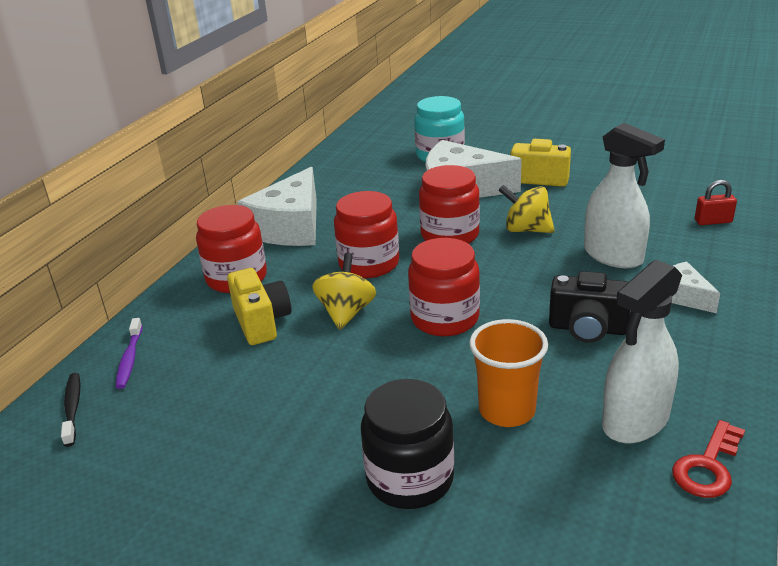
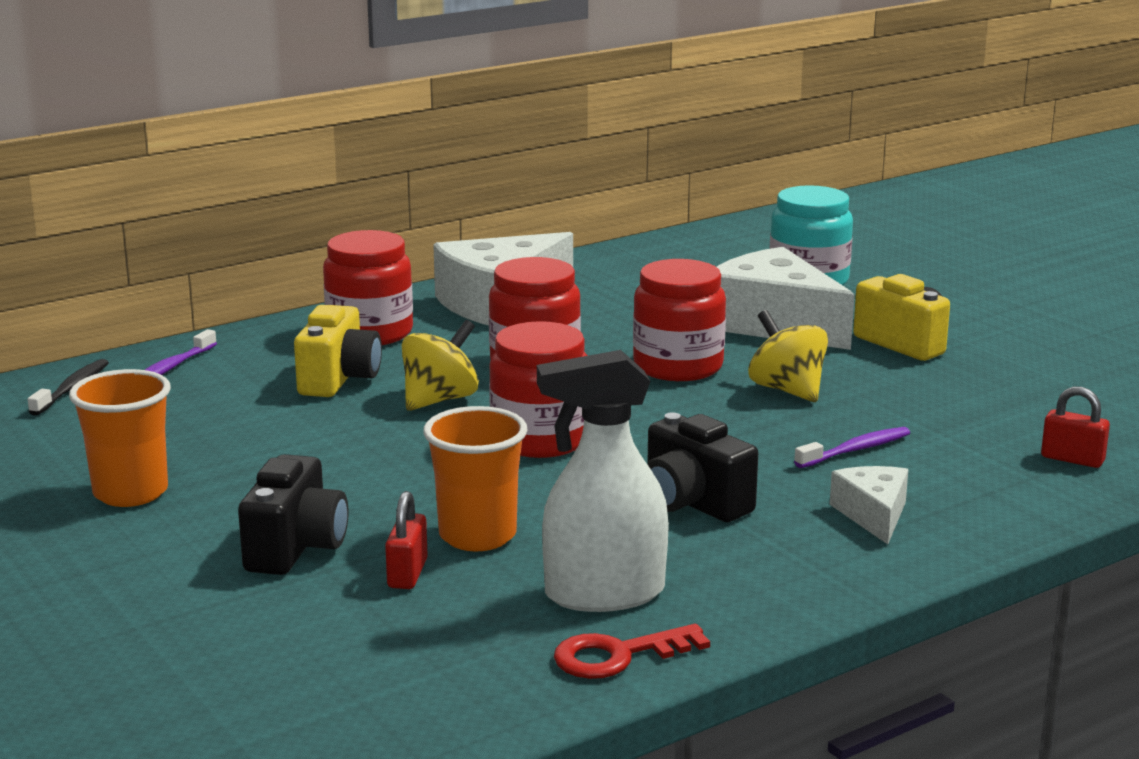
camera: 30 degrees right, 10 degrees down
(232, 485) = (131, 493): none -> orange cup
(410, 478) = (296, 548): black jar -> black camera
(507, 464) = (407, 574): none -> red padlock
(613, 256) = (856, 450): white spray bottle -> purple toothbrush

